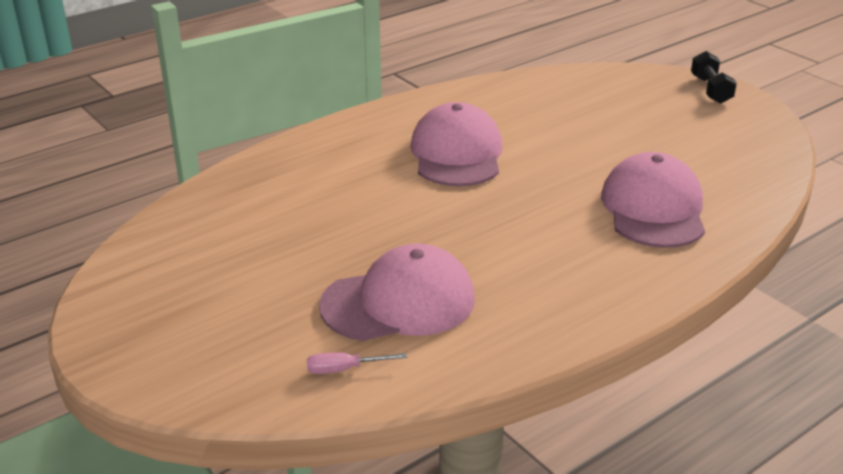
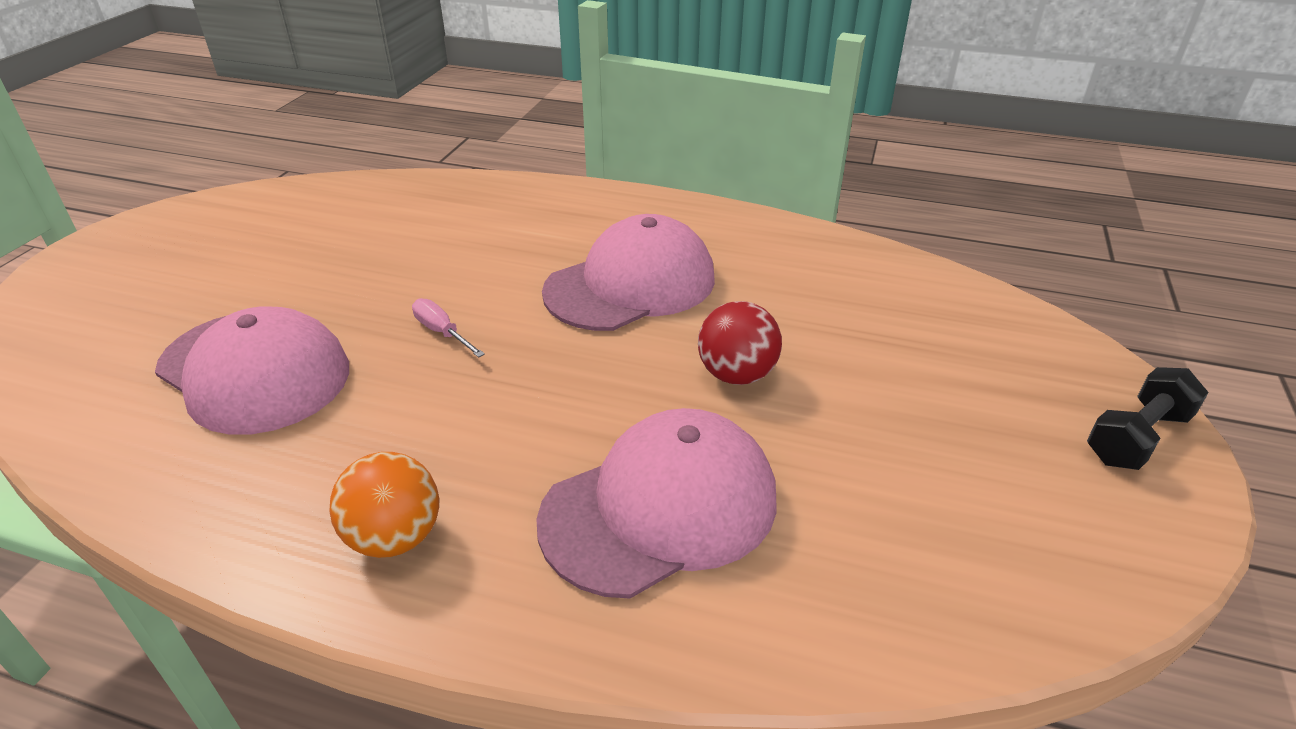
camera: 55 degrees right, 5 degrees up
(344, 369) = (97, 386): pink screwdriver -> pink screwdriver (442, 332)
(575, 155) = (736, 375): none -> red ball
(608, 286) = (395, 537): none -> orange ball

